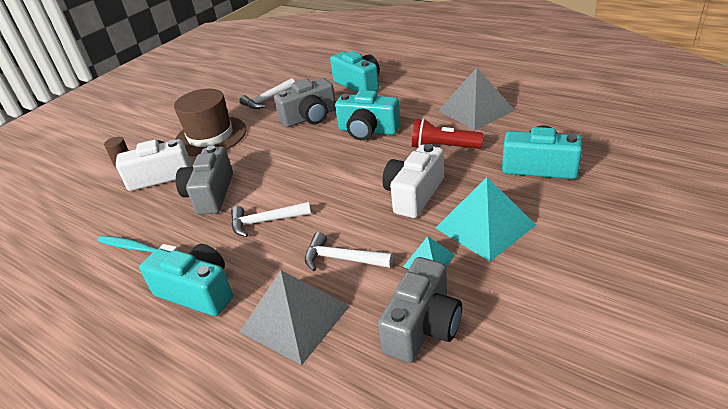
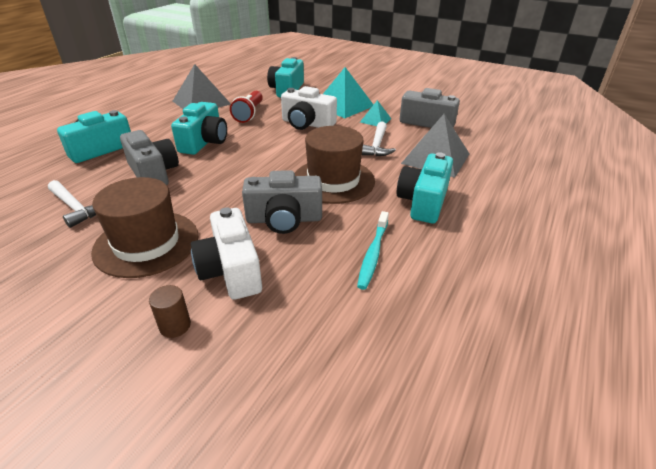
camera: 100 degrees left, 0 degrees up
(265, 221) = (333, 180): white hammer -> brown hat

